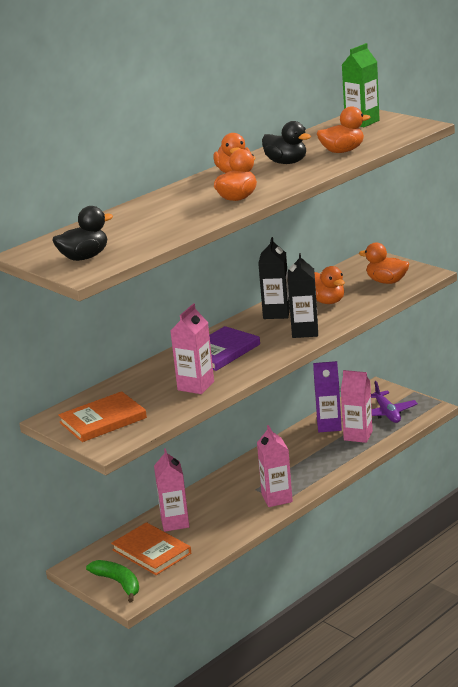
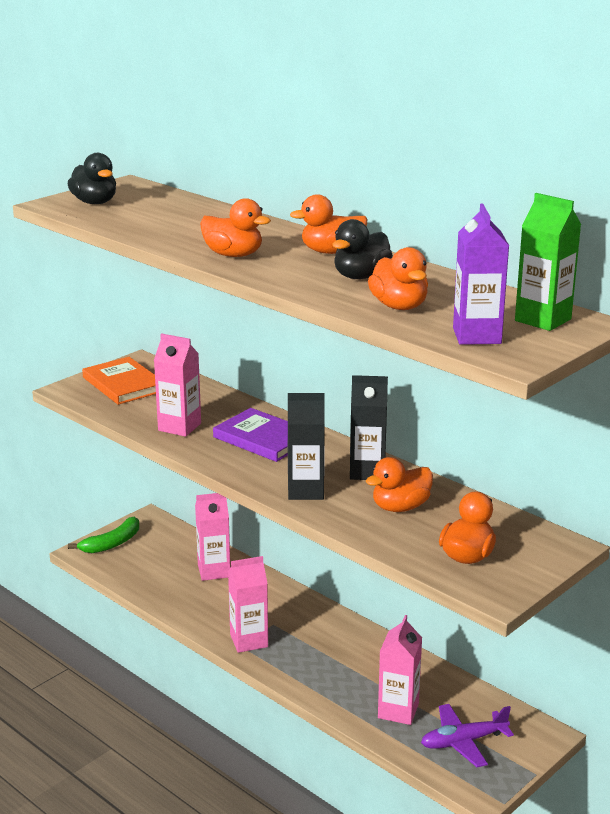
camera: 85 degrees right, 0 degrees up
(151, 551) = (162, 559): orange book -> none
(329, 426) = (427, 685): purple carton -> purple carton (477, 336)

